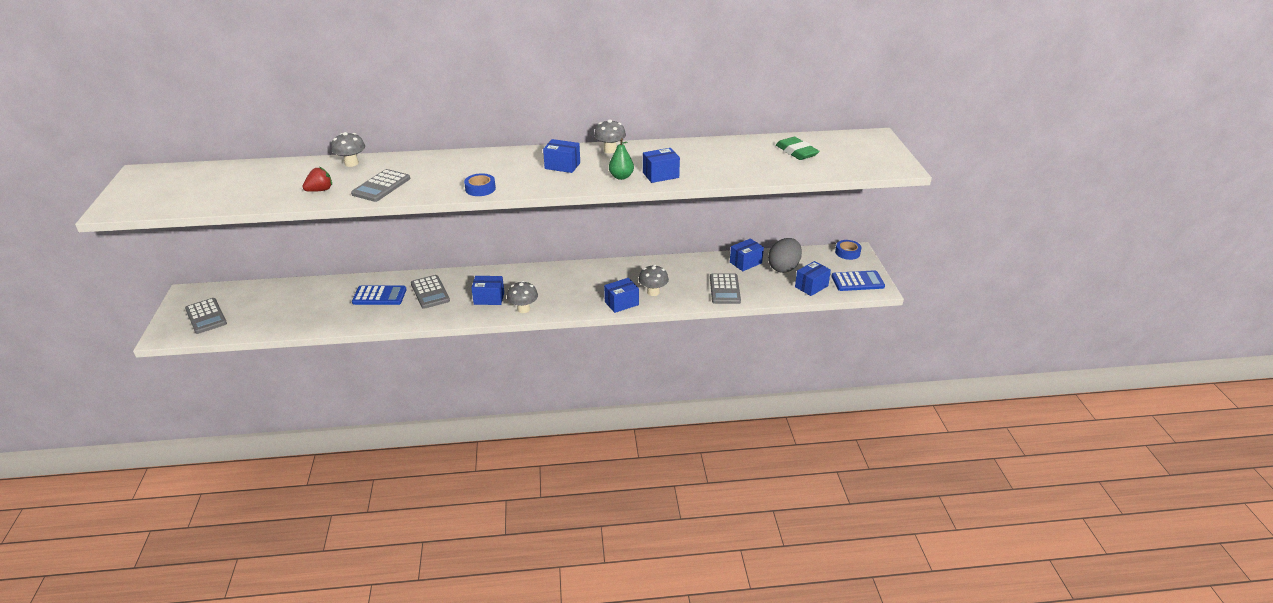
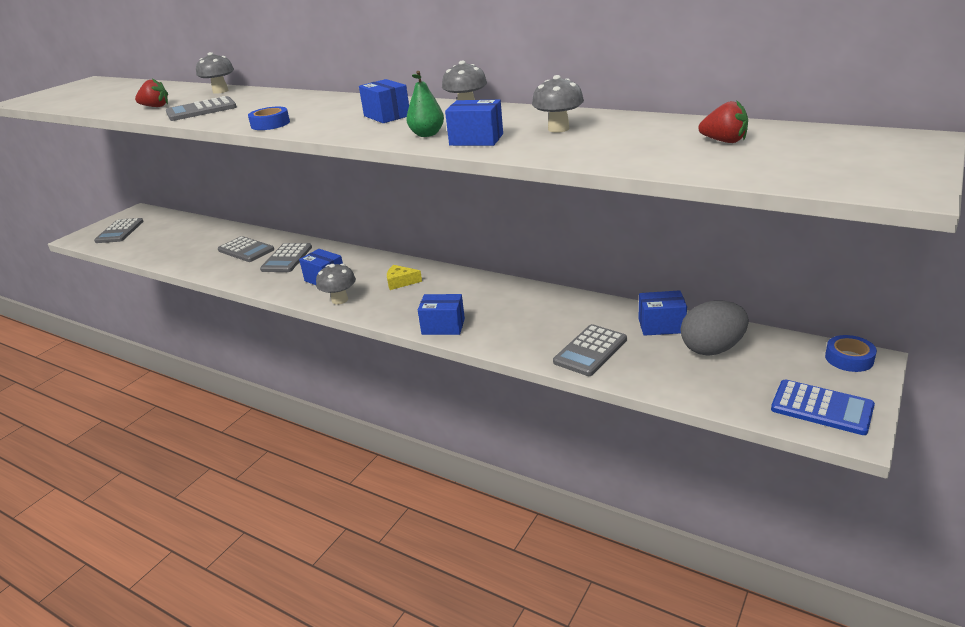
camera: 40 degrees right, 5 degrees down
(379, 296) = (246, 250): blue calculator -> grey calculator
(551, 283) = (401, 282): none -> yellow cheese
(653, 292) = (495, 325): grey mushroom -> grey mushroom (558, 129)
(796, 152) = (724, 141): green eraser -> red strawberry
(811, 286) = (728, 389): blue box -> none

